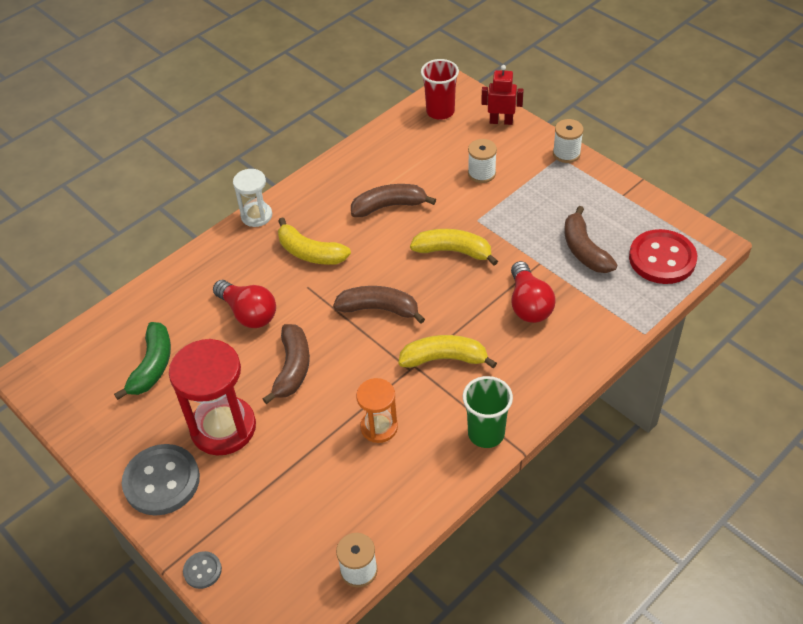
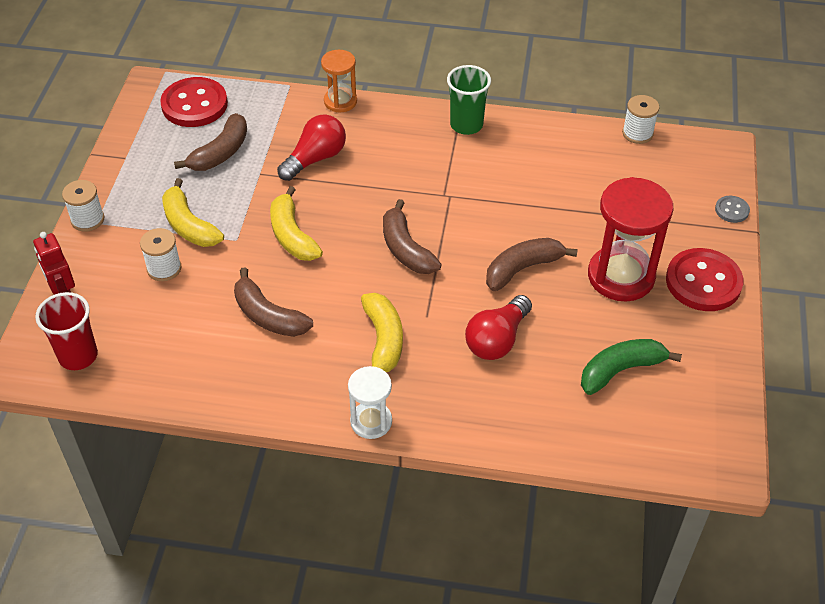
camera: 130 degrees left, 0 degrees up
(162, 481) = (703, 282): grey button -> red button
(248, 313) = (497, 339): red light bulb -> red light bulb turned 150 degrees counterclockwise
(379, 427) = (521, 184): orange hourglass -> orange hourglass (340, 101)
(444, 358) = (420, 181): yellow banana -> yellow banana (189, 225)

